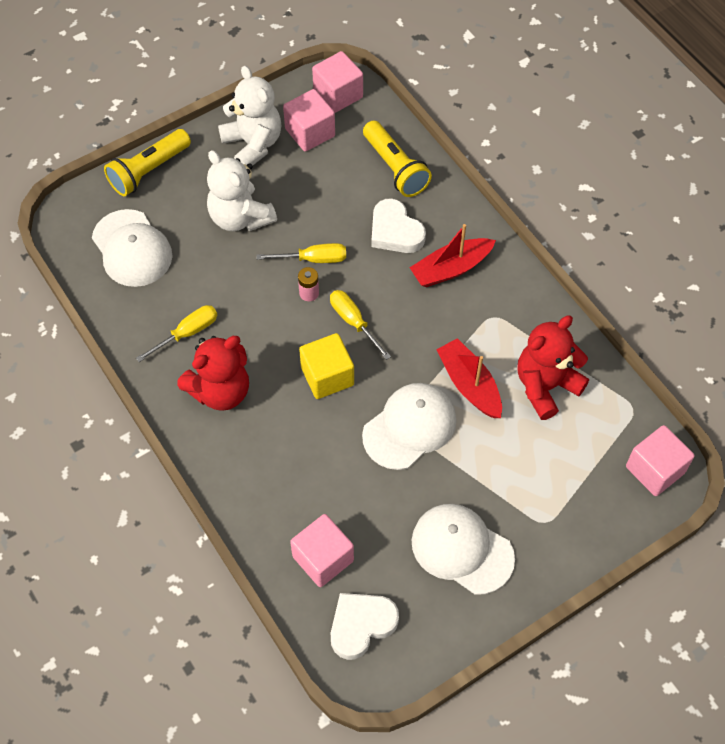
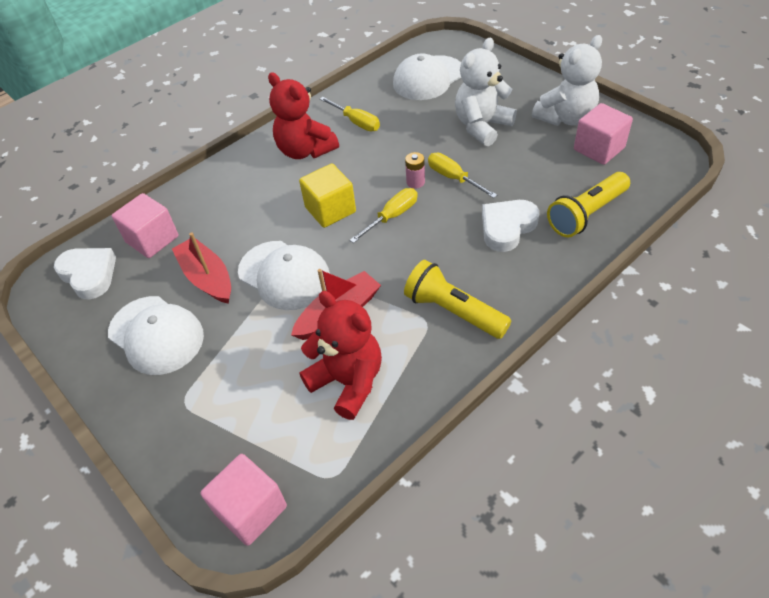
camera: 85 degrees right, 10 degrees down
(148, 171) = (507, 70): yellow flashlight -> yellow flashlight (453, 311)
(313, 259) = (453, 178): yellow screwdriver -> yellow screwdriver turned 150 degrees clockwise
(338, 94) = (657, 158): pink cube -> none
(451, 269) = (476, 277): red boat -> red boat (207, 278)
(462, 549) = (156, 335): white cap -> white cap turned 105 degrees clockwise

